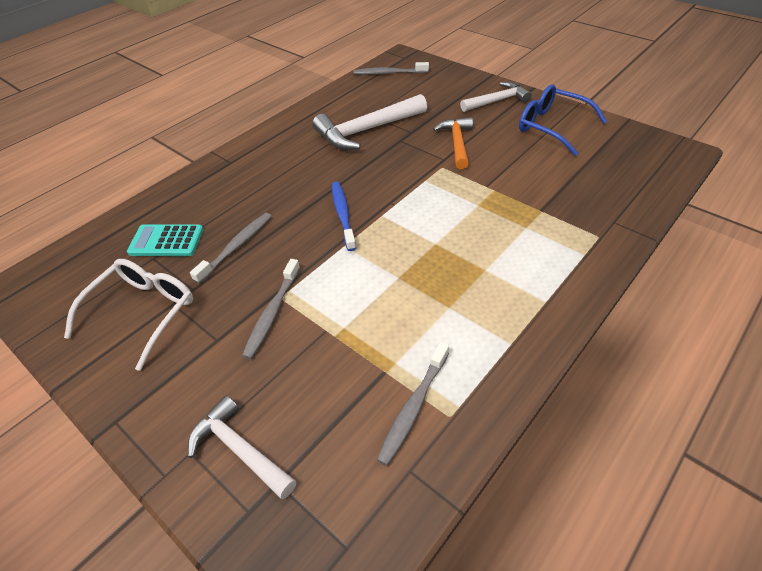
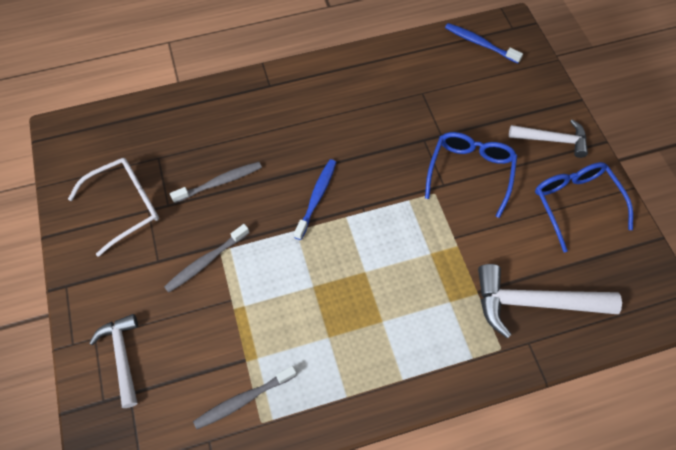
camera: 30 degrees right, 15 degrees up
(166, 241) = (175, 146): turquoise calculator -> none
(366, 130) = (403, 111): white hammer -> white hammer (533, 303)
(389, 73) = (480, 43): grey toothbrush -> blue toothbrush
(457, 143) = (470, 172): orange hammer -> blue glasses

